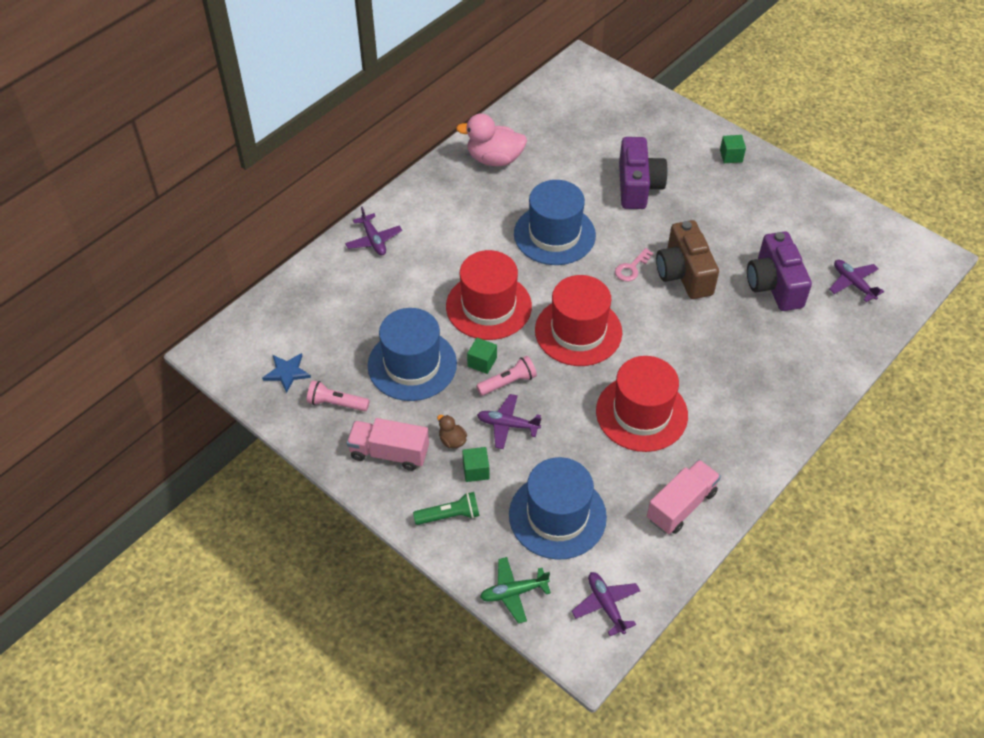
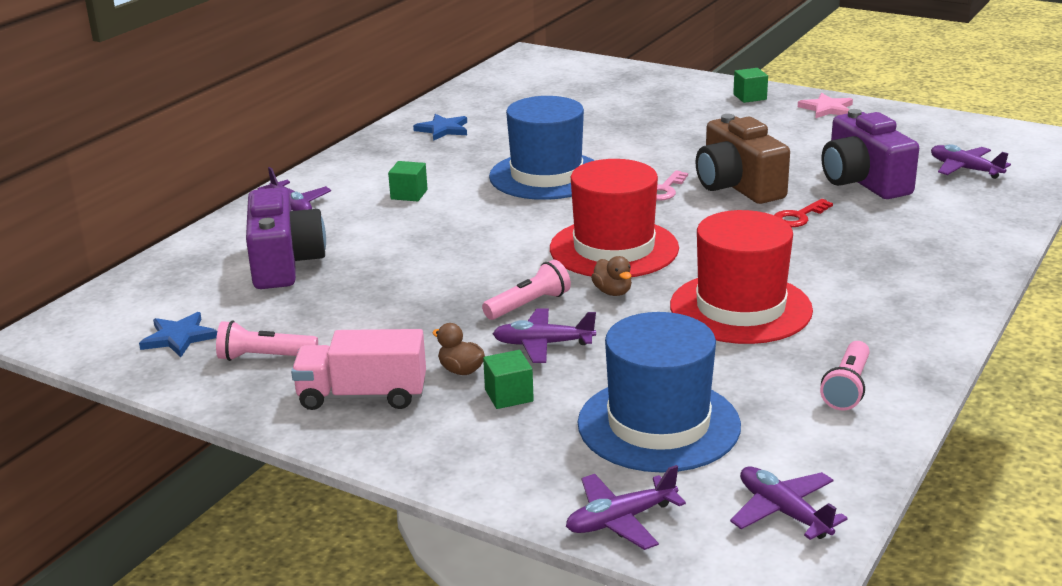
camera: 10 degrees left, 25 degrees down
(412, 364) = (376, 306): blue hat -> none
(449, 515) = (481, 448): green flashlight -> none
(482, 362) = (482, 291): green cube -> green cube (409, 194)
(488, 306) = (475, 242): red hat -> none
(494, 159) = (443, 129): pink duck -> blue star
(513, 592) = (621, 520): green plane -> purple plane
(565, 379) = (613, 292): none -> brown duck
(638, 186) = (642, 129): purple camera -> purple camera (284, 263)
(681, 505) = (847, 388): pink truck -> pink flashlight
(714, 319) = (799, 217): none -> red key
(783, 184) = (827, 109): none -> pink star

